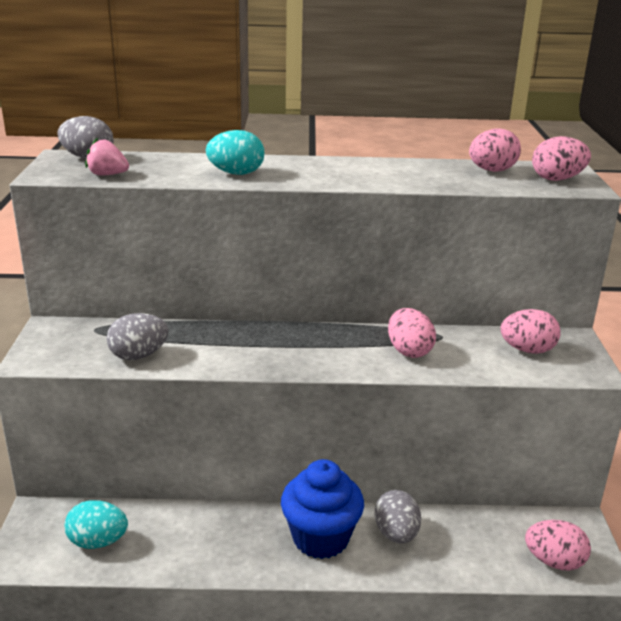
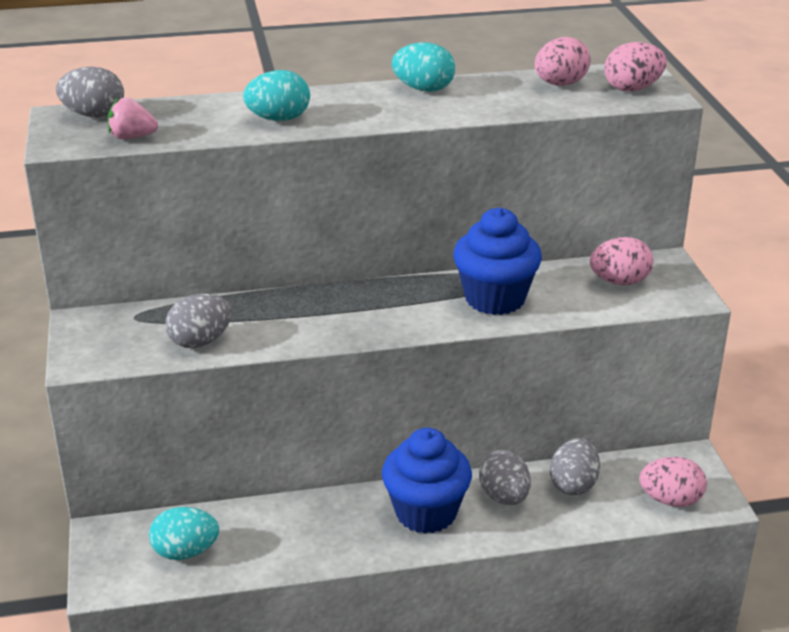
camera: 10 degrees left, 5 degrees up
(370, 164) = (423, 89): none -> turquoise egg
(409, 351) = (495, 299): pink egg -> blue cupcake
(463, 532) = (573, 484): none -> grey egg

